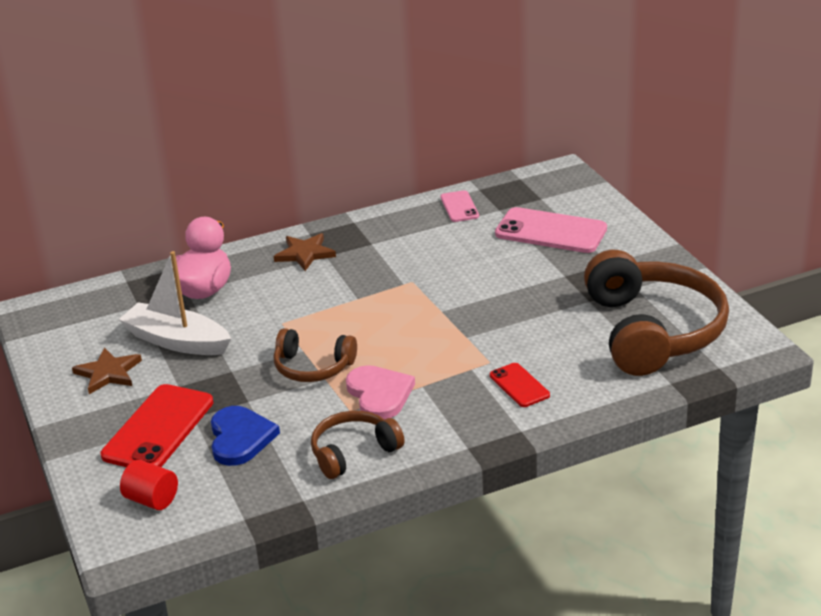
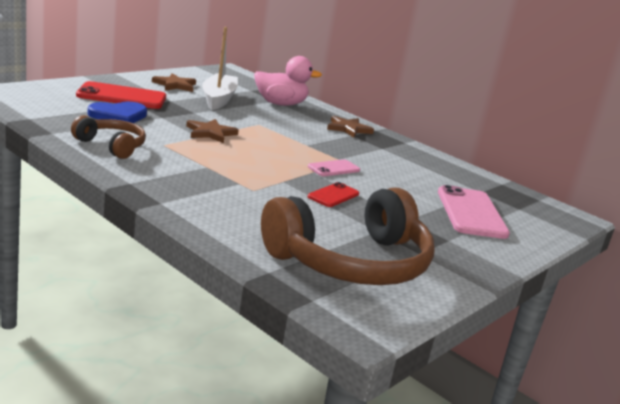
camera: 60 degrees right, 10 degrees down
(152, 500) = (47, 97): red cylinder -> none
(313, 367) = (210, 133): brown headphones -> brown star
(379, 394) = (188, 153): pink heart -> none
(459, 207) = (466, 176): pink phone -> pink phone (334, 168)
(519, 385) = (225, 201): red phone -> red phone (333, 195)

